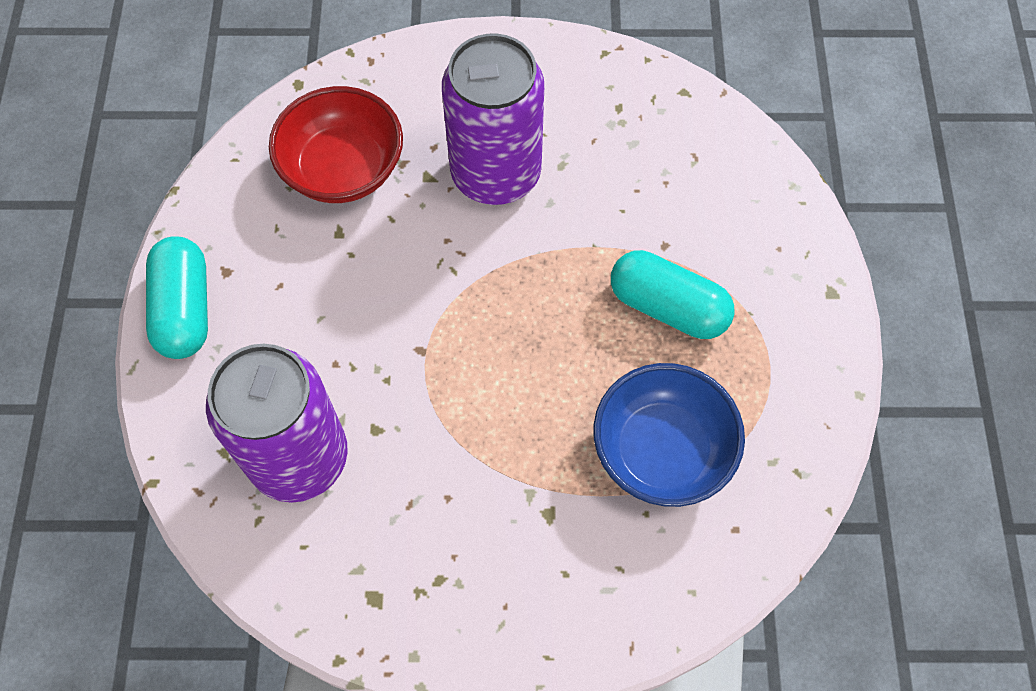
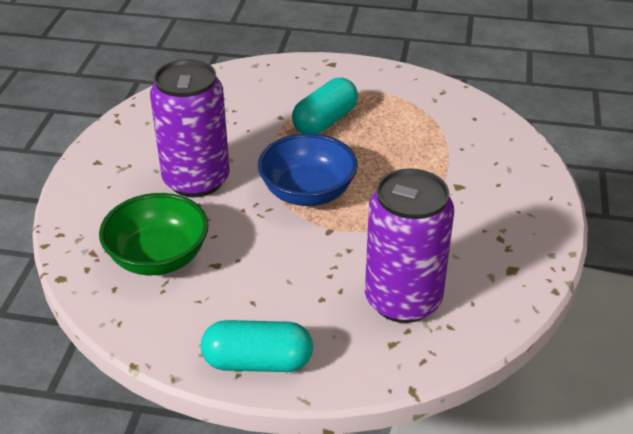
camera: 80 degrees left, 25 degrees down
(343, 169) = (158, 257): red bowl -> green bowl
(662, 450) = (422, 137): blue bowl -> blue bowl (307, 192)

